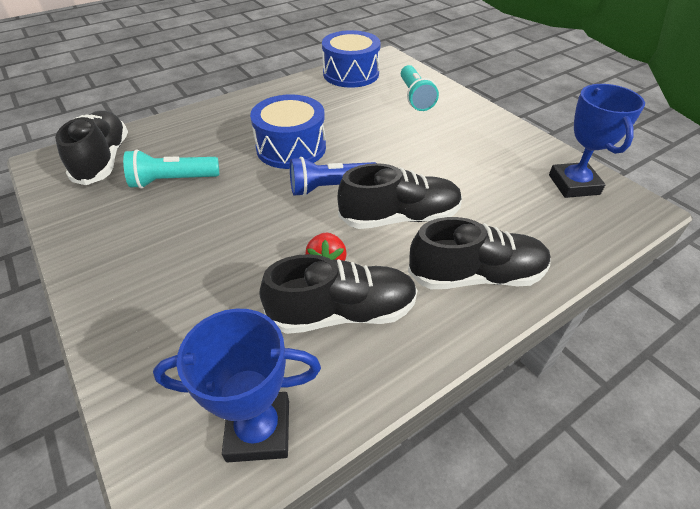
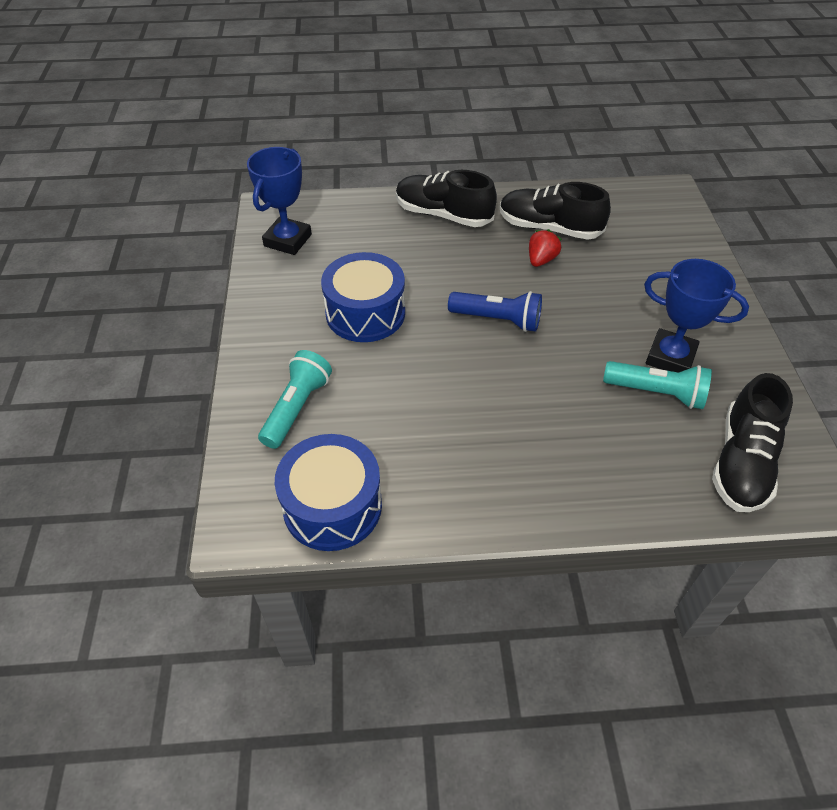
camera: 150 degrees left, 5 degrees up
(258, 430) = (624, 198): blue trophy -> blue trophy (670, 357)
(291, 148) = (509, 387): blue drum -> blue drum (365, 313)
(400, 218) = (458, 270): black shoe -> none

